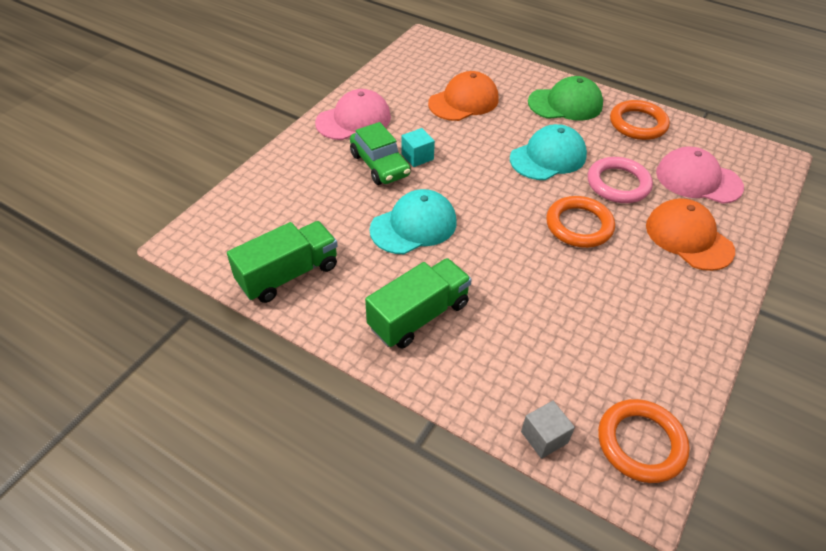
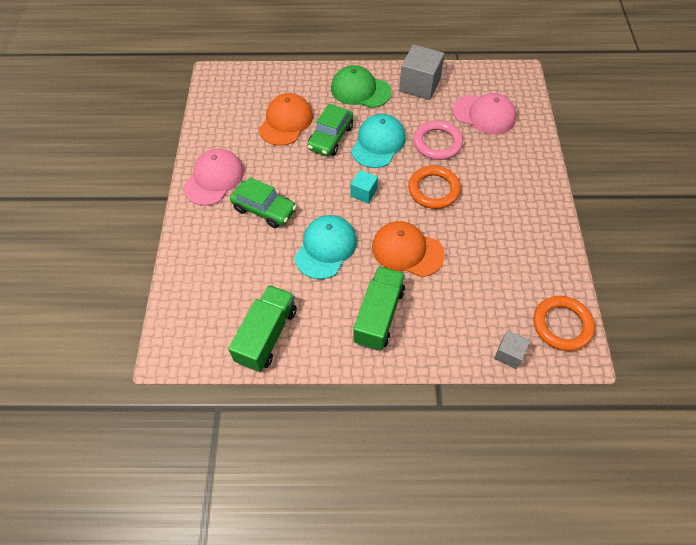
camera: 30 degrees left, 10 degrees up
(417, 157) = (287, 188): turquoise cube -> turquoise cube (364, 193)
(499, 132) = (331, 138): none -> green car
(565, 104) = (360, 90): green cap -> green cap turned 120 degrees counterclockwise
(638, 124) = (419, 85): orange ring -> grey cube
(688, 238) = (504, 164): orange cap -> orange cap (407, 251)
(698, 180) = (484, 114): pink cap -> pink cap turned 150 degrees counterclockwise

